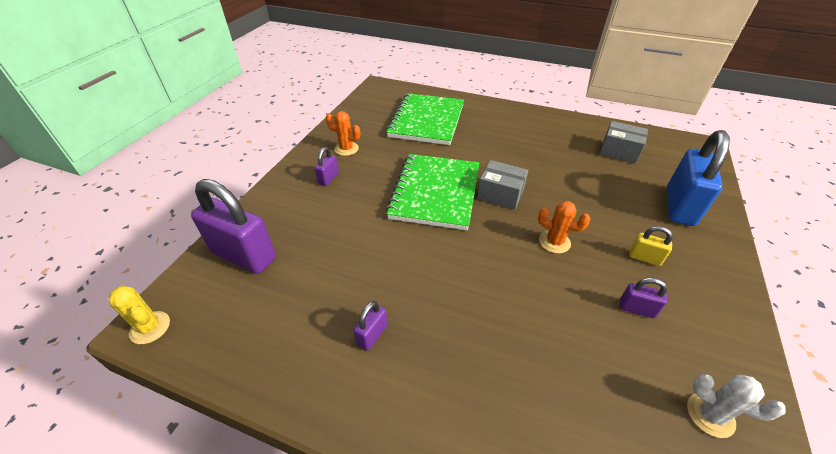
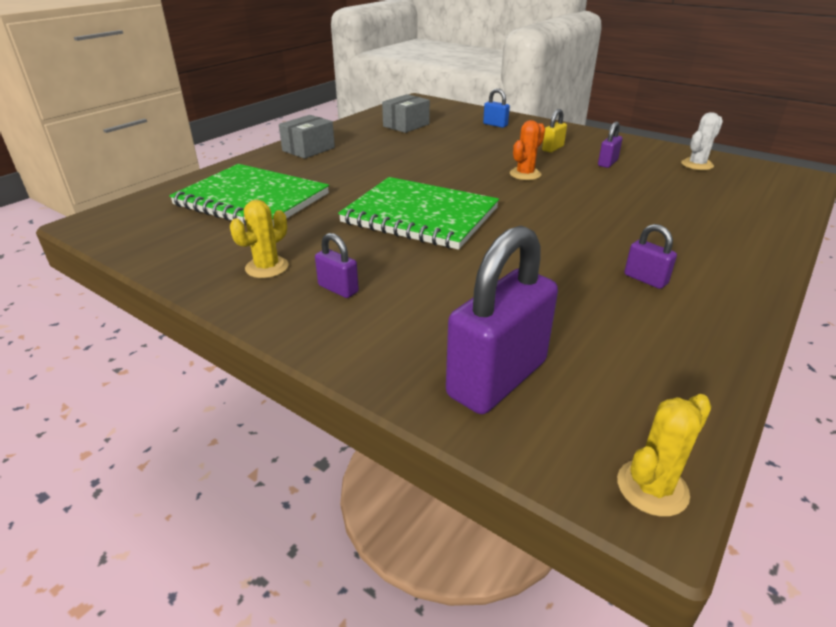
camera: 75 degrees left, 10 degrees down
(346, 149) = (267, 267): orange cactus -> yellow cactus
(500, 194) = (443, 183): grey box -> grey box (308, 149)
(679, 206) = (495, 125): blue padlock -> blue padlock, size x0.46

